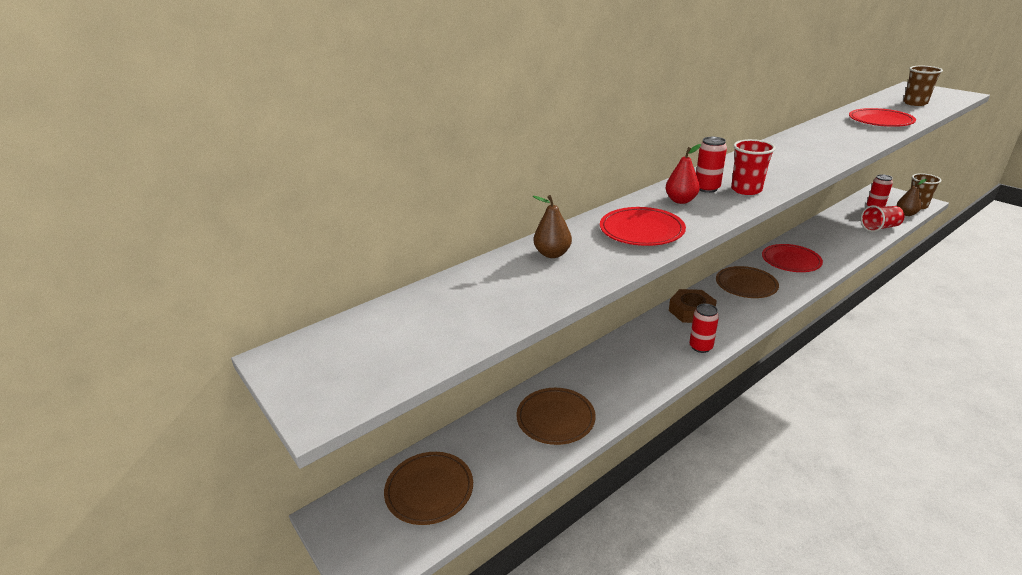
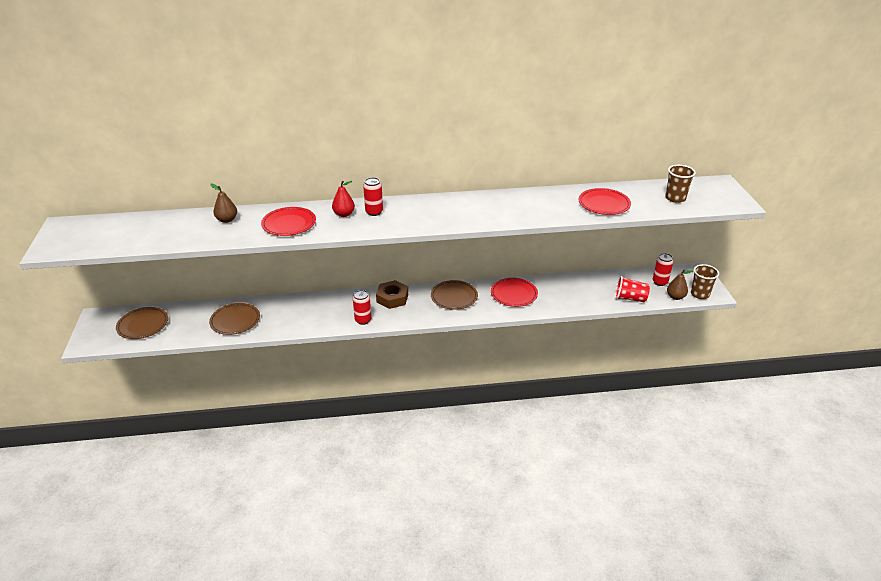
camera: 30 degrees right, 5 degrees up
(746, 190) = (393, 221): red cup -> none

